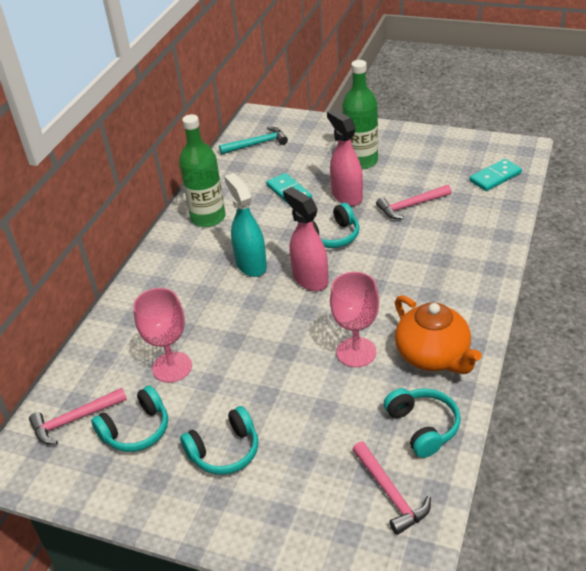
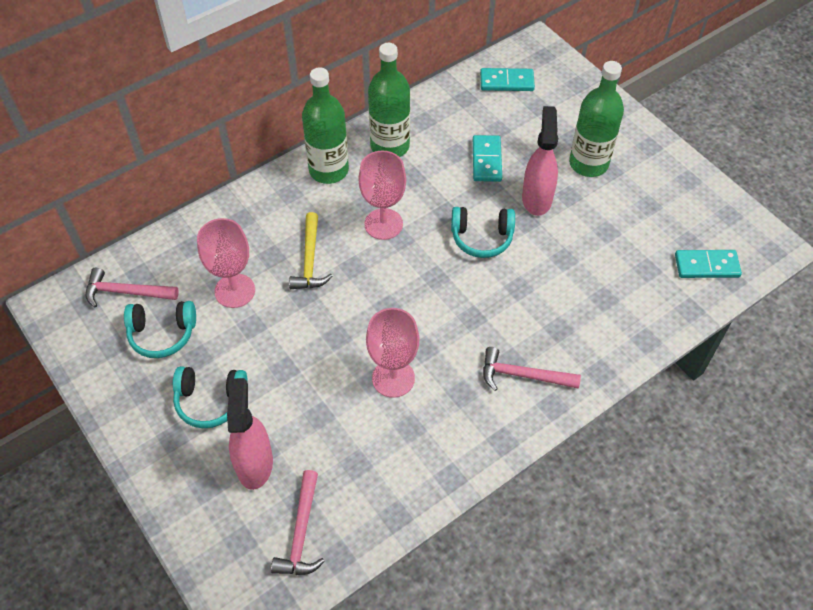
camera: 30 degrees right, 15 degrees up
(174, 254) = (328, 170): none -> green bottle
(215, 315) = (310, 260): none -> yellow hammer
(251, 264) = (383, 224): turquoise spray bottle -> pink goblet
(257, 144) = (506, 82): turquoise hammer -> turquoise domino
(310, 279) = (420, 273): pink spray bottle -> pink spray bottle (255, 463)
(411, 206) = (587, 248): pink hammer -> pink hammer (523, 375)
(422, 427) = (382, 491): turquoise headphones -> none
(433, 356) = (455, 428): orange teapot -> none

